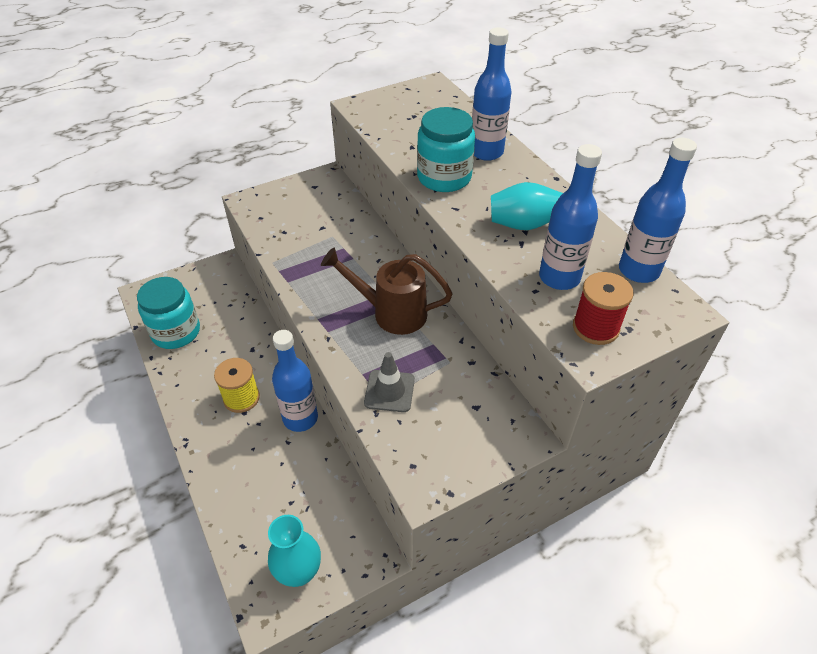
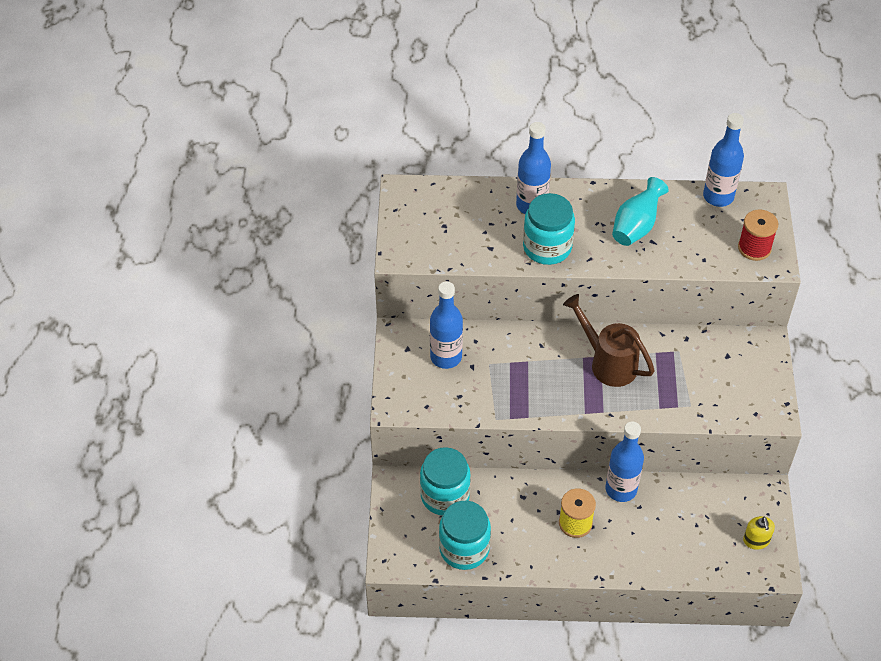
camera: 60 degrees left, 5 degrees up
(226, 299) = (445, 496): none -> turquoise jar
(299, 572) = (756, 540): turquoise vase -> yellow soap dispenser
(389, 391) = (685, 398): grey traffic cone -> none
(392, 313) = (608, 363): brown watering can -> brown watering can turned 90 degrees clockwise
(559, 277) = (699, 240): blue bottle -> blue bottle (446, 357)

